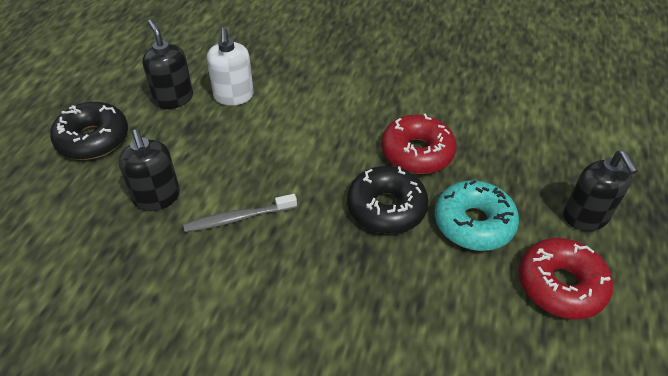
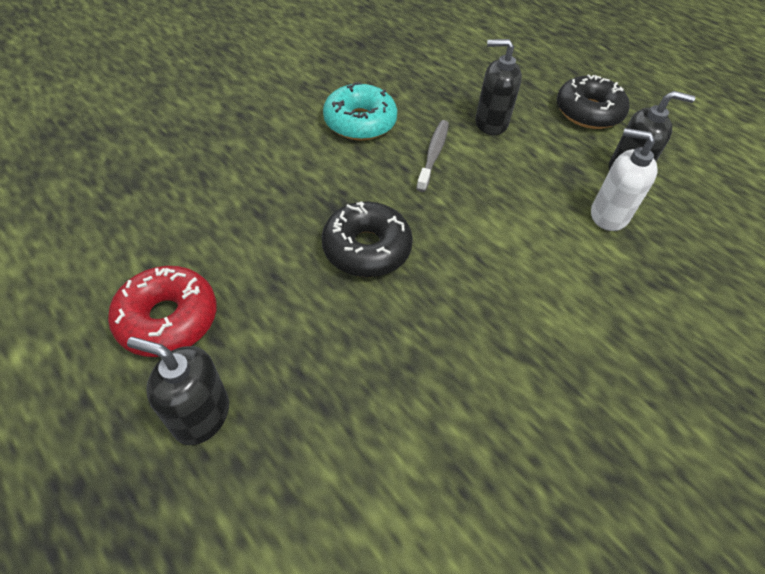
camera: 120 degrees right, 5 degrees up
(417, 153) = (419, 319): red donut -> none
(473, 223) = (291, 302): turquoise donut -> turquoise donut (360, 122)

